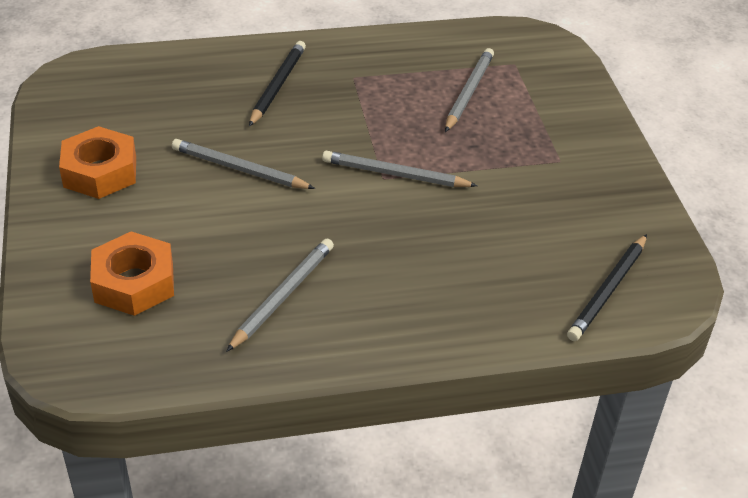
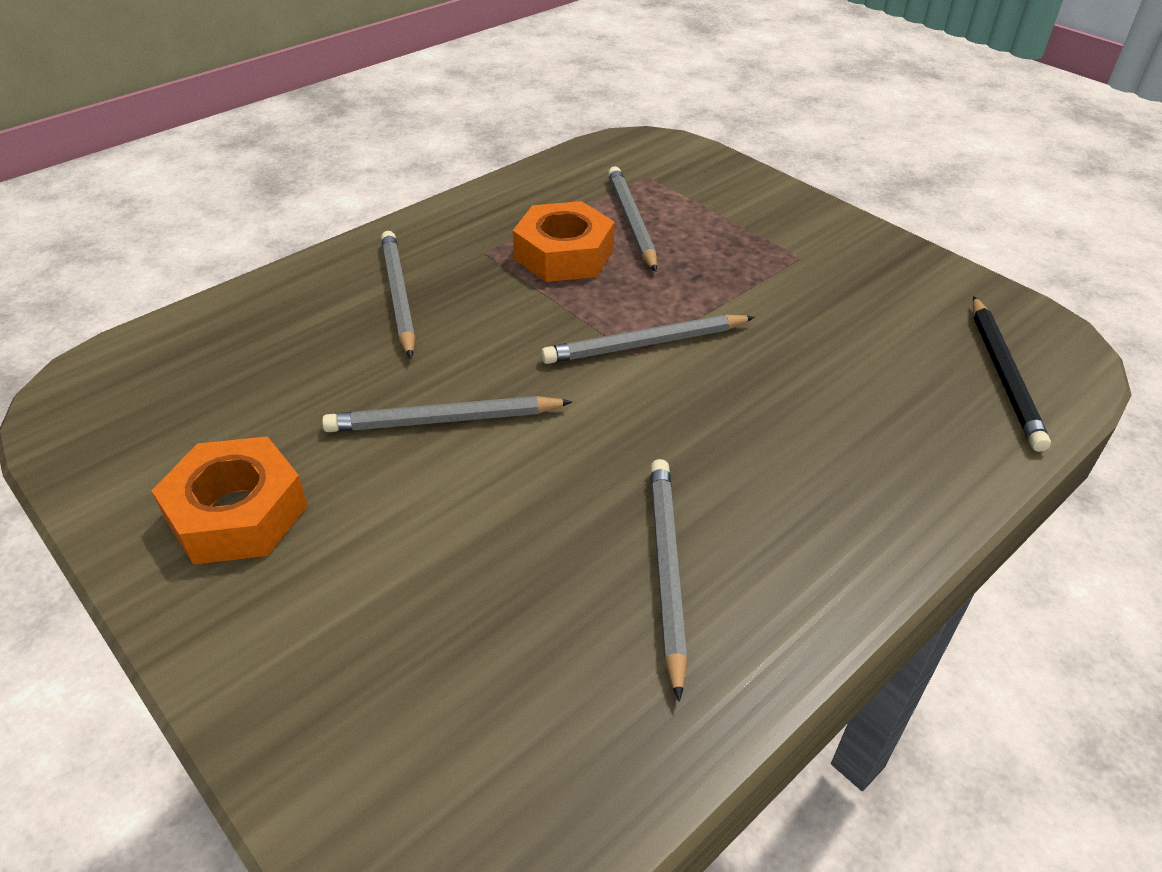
camera: 30 degrees left, 0 degrees up
(134, 283) = (435, 663): orange nut -> orange nut (564, 254)
(277, 85) = (398, 295): black pencil -> grey pencil

